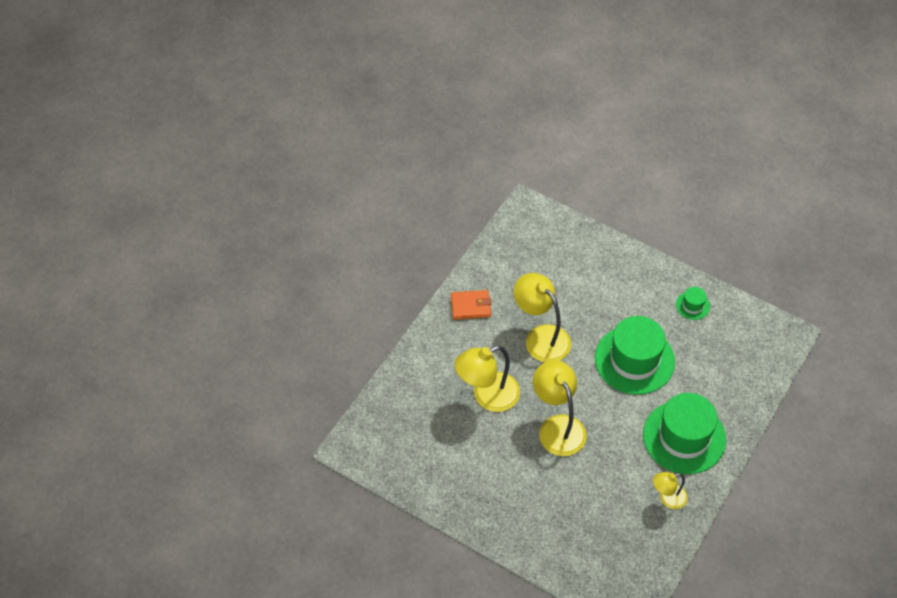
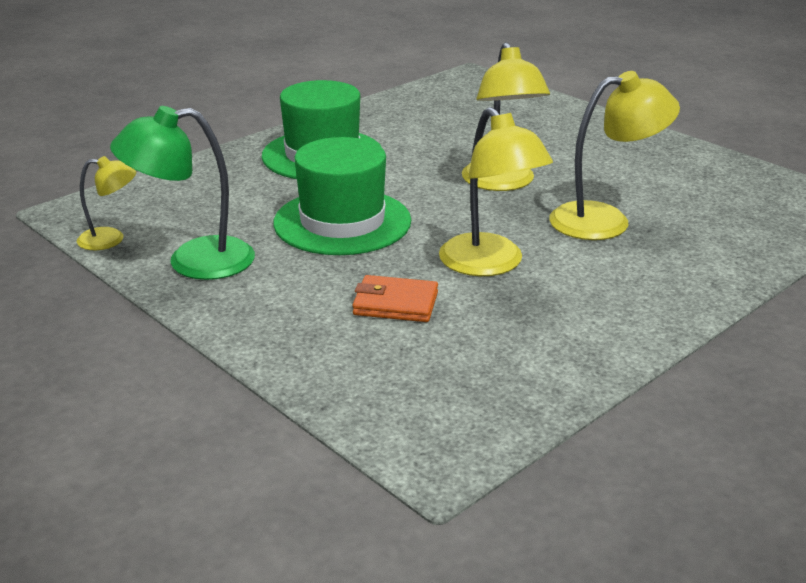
camera: 165 degrees left, 25 degrees down
(470, 306) = (615, 319): orange wallet -> orange wallet (395, 303)
(668, 498) = (381, 122): yellow lamp -> yellow lamp (111, 239)
(692, 305) = (193, 261): green hat -> green lamp

